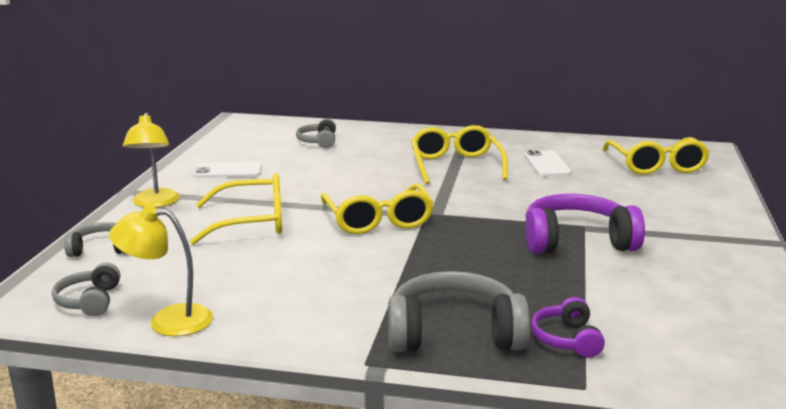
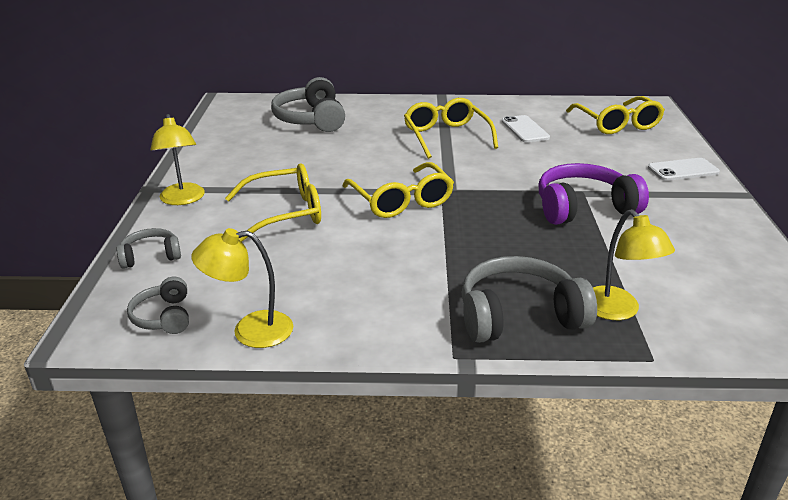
camera: 10 degrees left, 10 degrees up
(228, 171) = (239, 158): white phone -> white phone (683, 170)
(318, 141) = (311, 119): grey headphones -> grey headphones, size x1.85
(567, 339) = (617, 311): purple headphones -> yellow lamp

